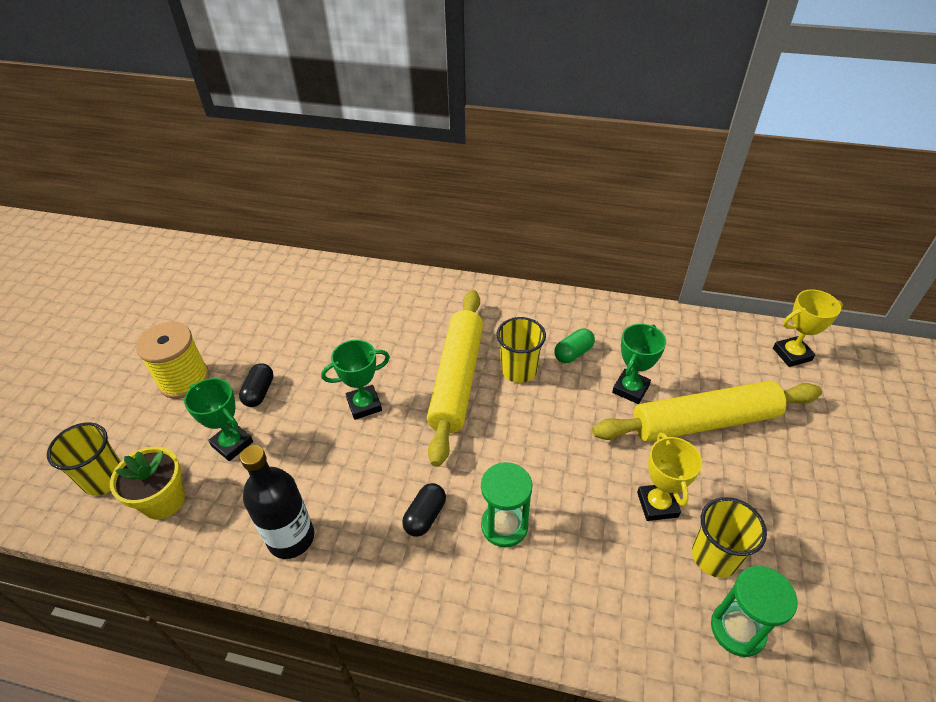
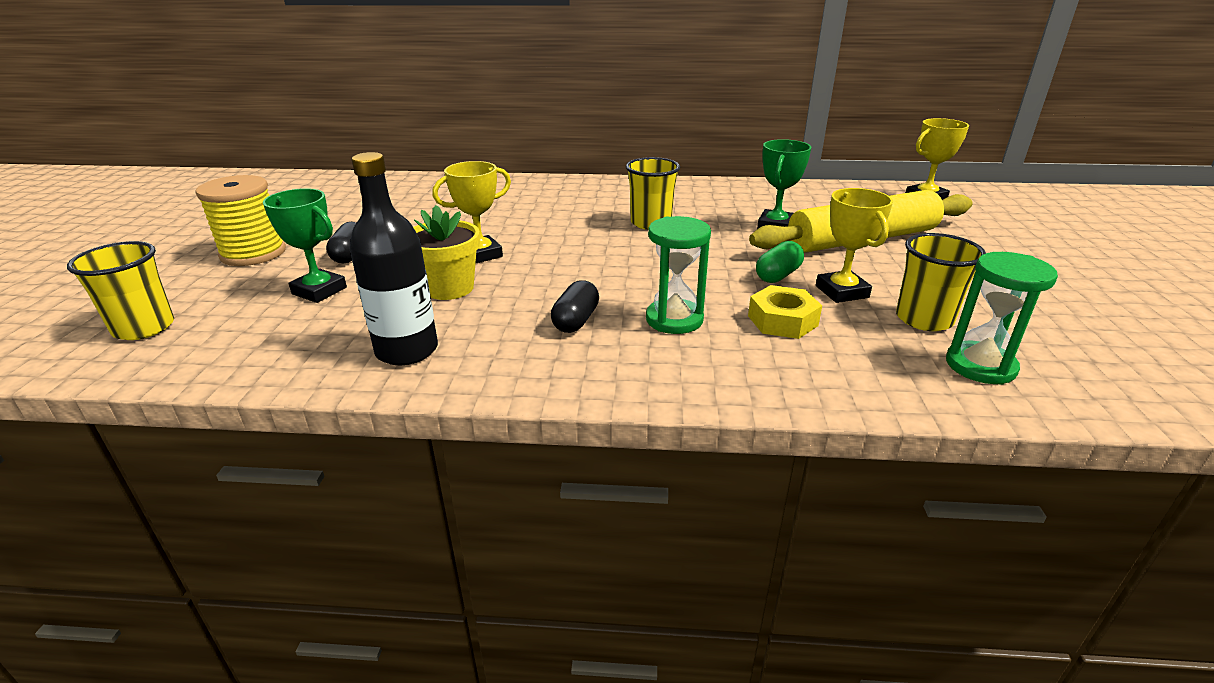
camera: 10 degrees left, 15 degrees down
(163, 500) = (228, 337): yellow flower pot -> yellow flower pot (449, 288)
(364, 405) = (480, 254): green trophy -> yellow trophy
(457, 380) = (584, 233): yellow rolling pin -> none
(573, 353) = (705, 210): green capsule -> green capsule (778, 275)
(593, 541) = (782, 321): none -> yellow nut

